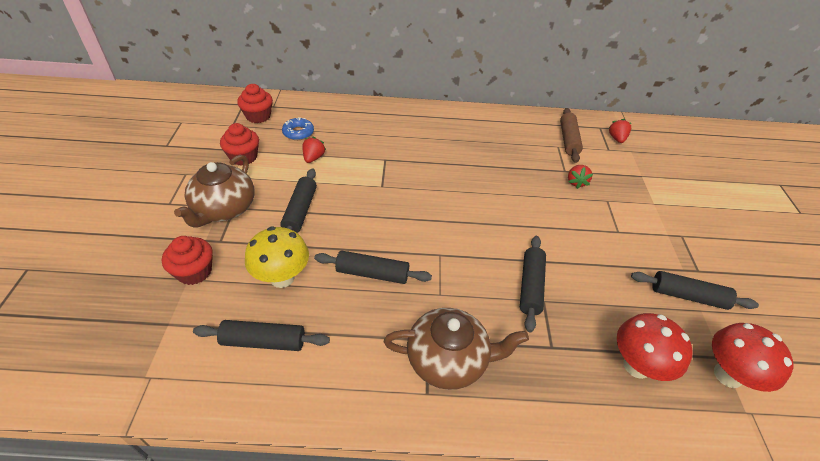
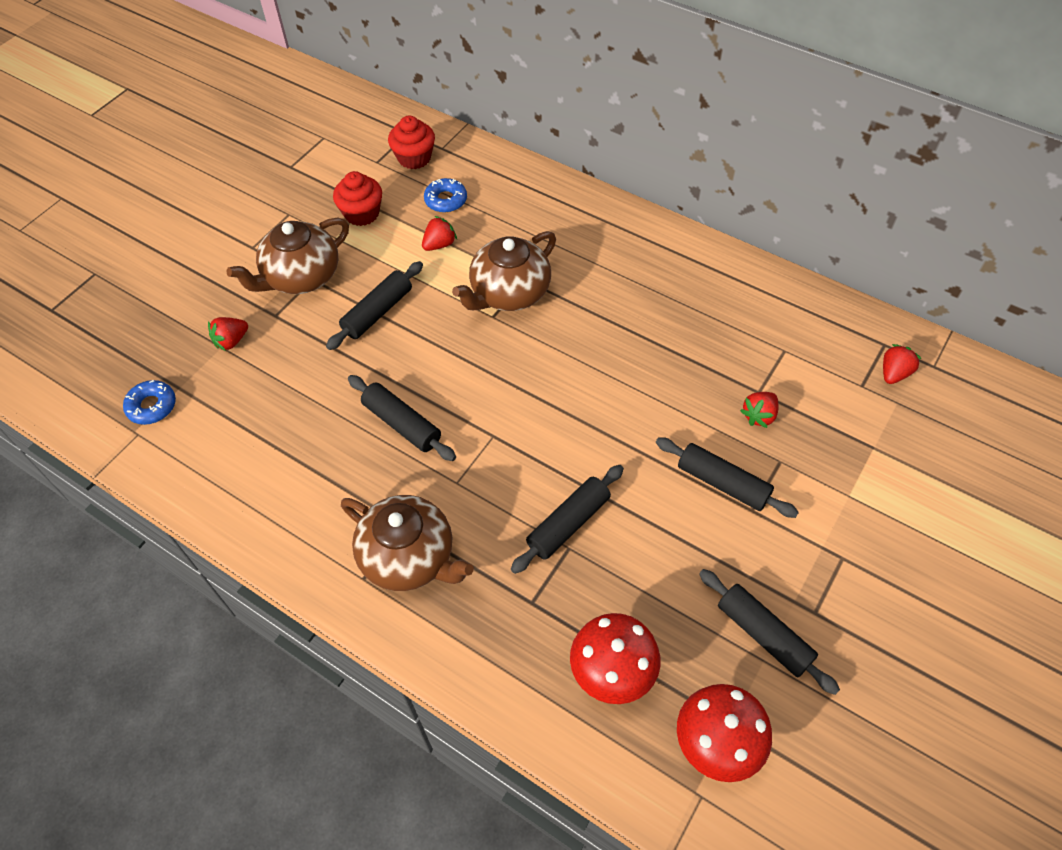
camera: 35 degrees right, 10 degrees up
(150, 349) = (152, 406): none -> blue donut
(194, 271) = (231, 341): red cupcake -> red strawberry
(263, 341) = (249, 447): black rolling pin -> black rolling pin (723, 483)
(282, 278) = (308, 386): yellow mushroom -> none
(381, 170) = (509, 293): none -> brown teapot
(568, 140) = (810, 346): brown rolling pin -> none

